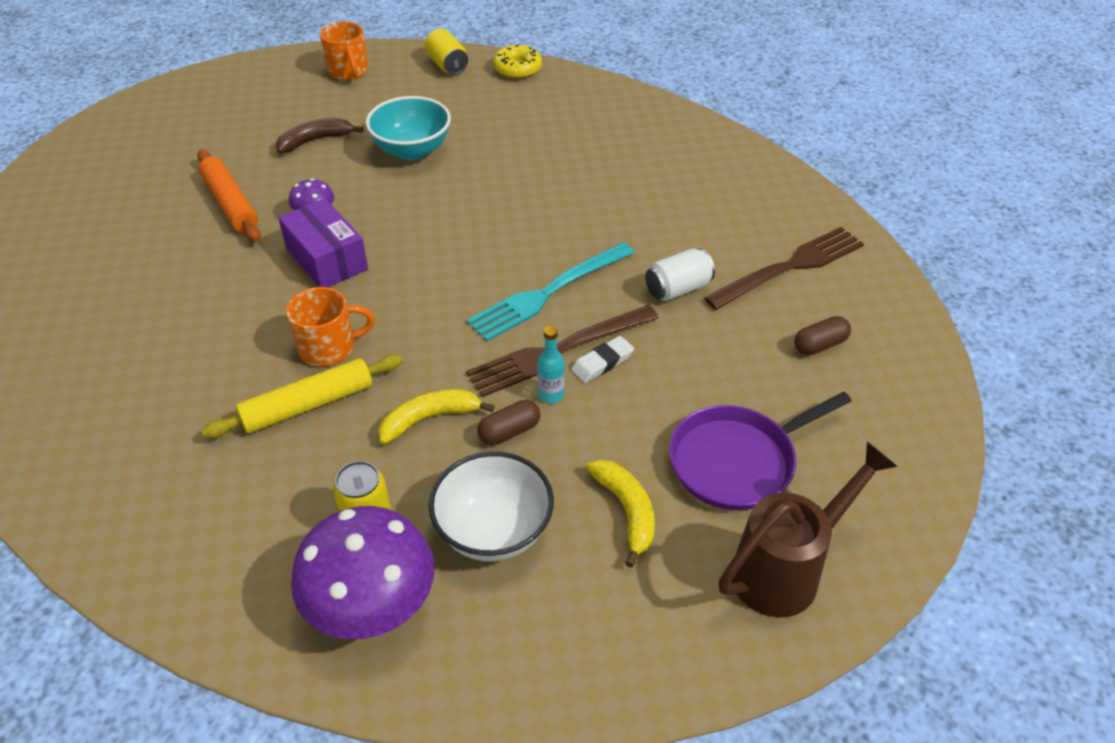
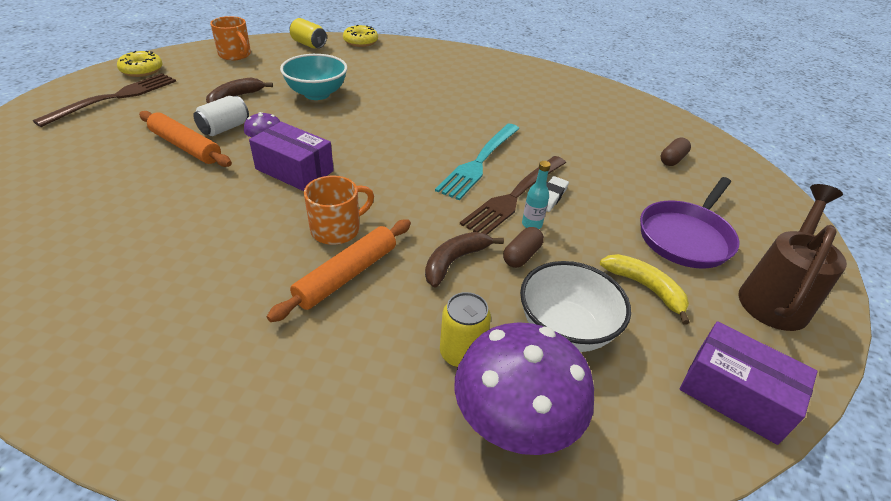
camera: 25 degrees left, 5 degrees down
(234, 82) = (142, 70): none -> yellow donut
(308, 405) = (346, 275): yellow rolling pin -> orange rolling pin
(429, 419) = (454, 261): yellow banana -> brown banana
(626, 660) = (735, 394): none -> purple box
(677, 289) = (562, 145): white can -> white can (224, 128)
(790, 267) = (618, 121): brown fork -> brown fork (115, 97)

